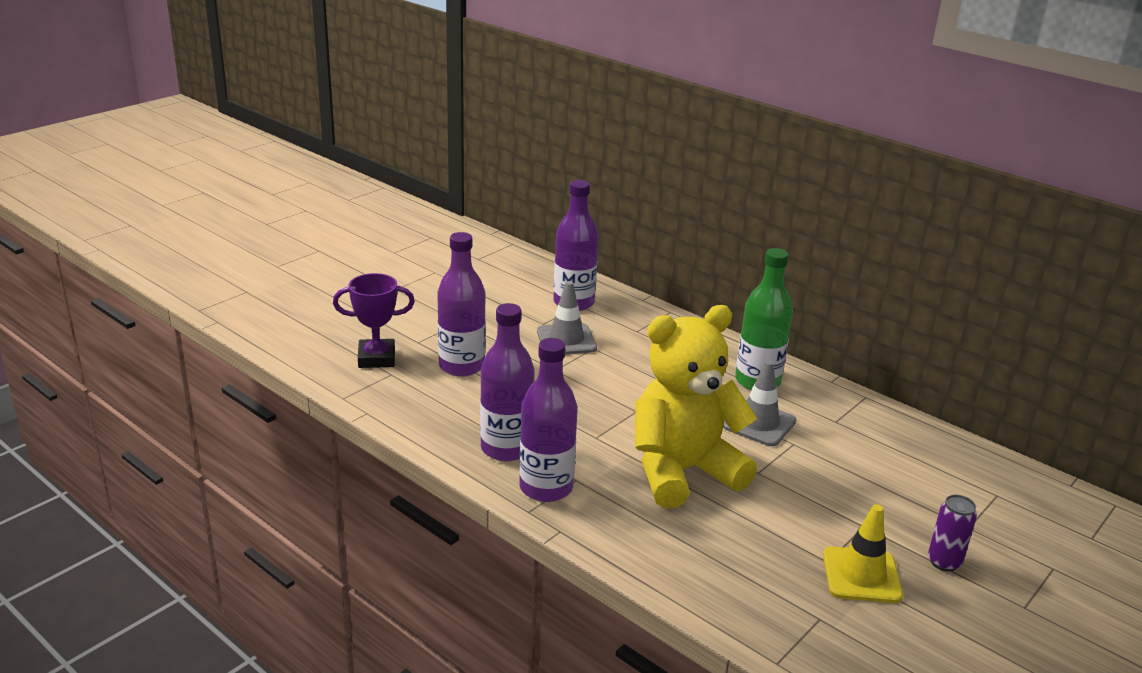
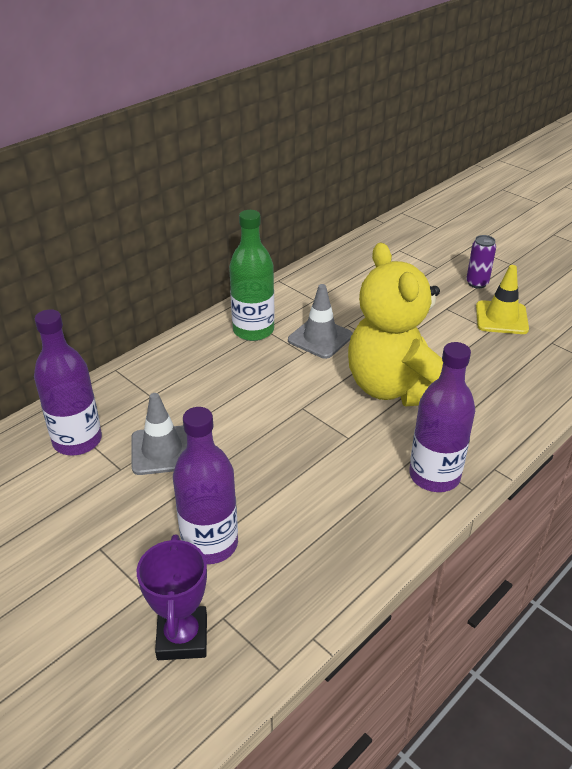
camera: 85 degrees left, 10 degrees up
(506, 448) = (374, 504): purple bottle -> none

